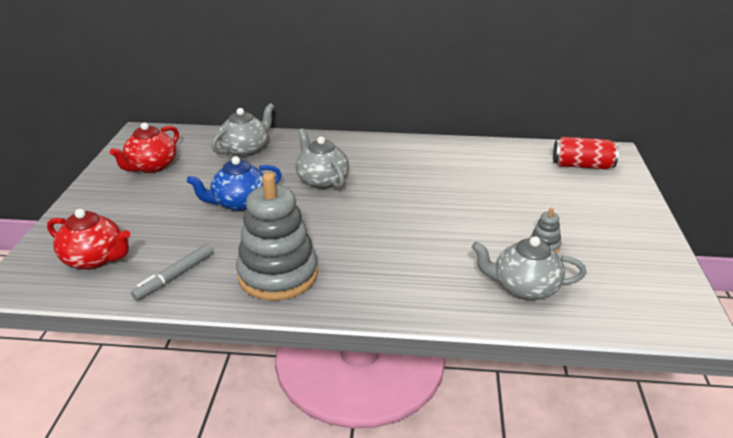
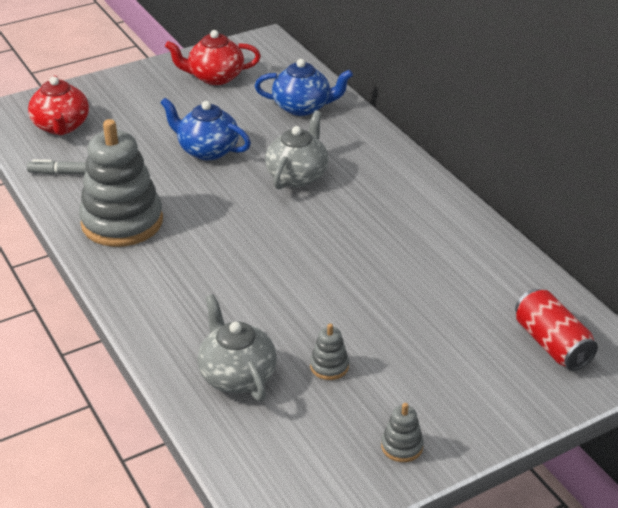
camera: 55 degrees right, 5 degrees up
(246, 149) = (303, 107): grey teapot -> blue teapot
(643, 248) = (402, 446): none -> grey stacking toy

